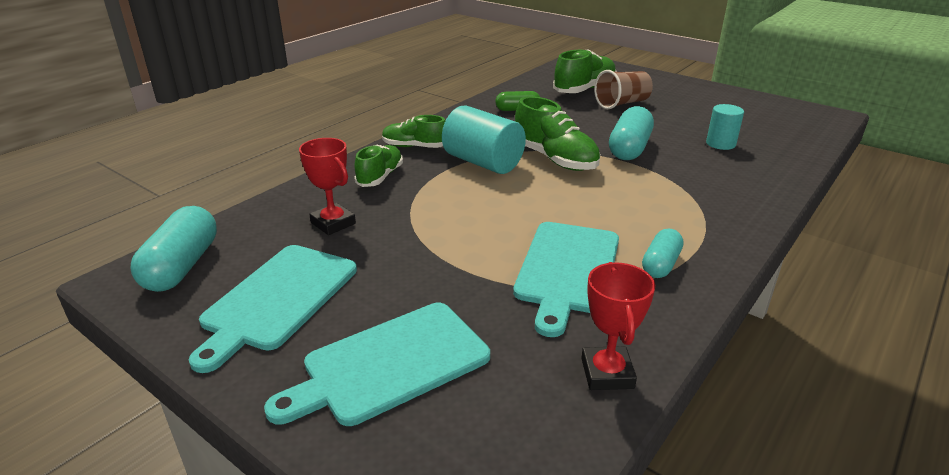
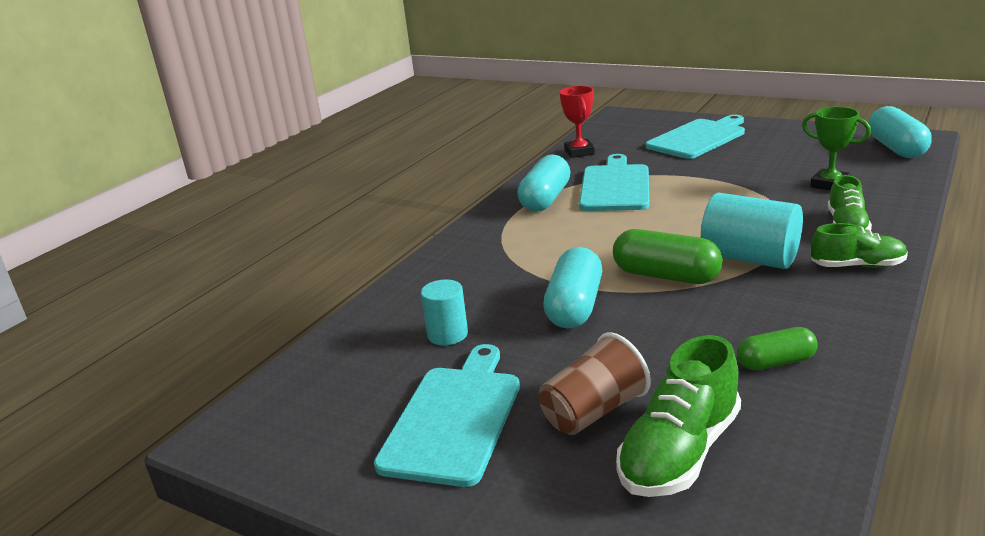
camera: 175 degrees right, 5 degrees down
(278, 299) = (799, 146): turquoise cutting board -> turquoise cutting board (454, 419)
(333, 223) = (830, 184): red trophy -> green trophy
(555, 159) = (666, 276): green shoe -> green capsule
(660, 264) = (545, 199): turquoise capsule -> turquoise capsule, size x1.63

